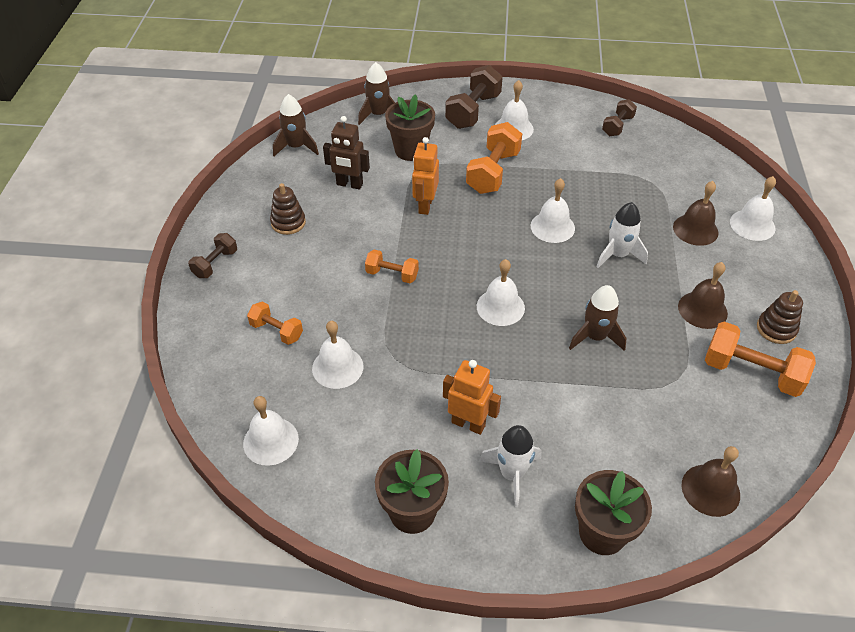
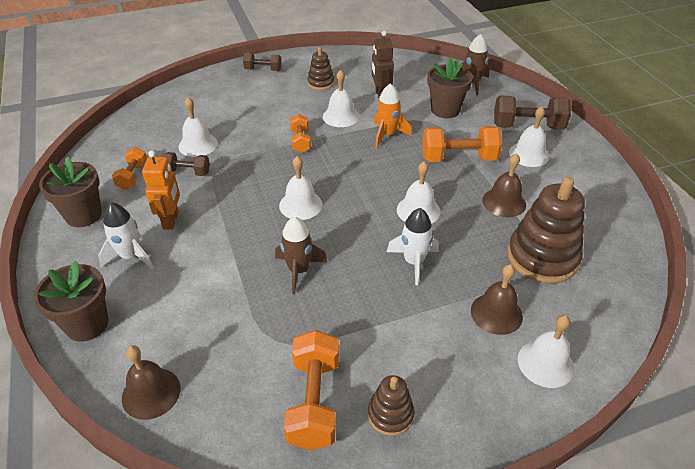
camera: 65 degrees right, 5 degrees down
(271, 441) = (125, 138): white bell -> white bell (340, 116)
(276, 331) = (217, 110): orange dumbbell -> orange dumbbell (132, 176)
(296, 147) = (400, 62): brown rocket -> none
(425, 205) = (387, 135): orange robot -> orange rocket
(617, 126) = (604, 218): brown dumbbell -> brown dumbbell (187, 172)
(645, 178) = (542, 257): none -> brown stacking toy
(702, 310) = (380, 342): brown bell -> brown bell (504, 202)

